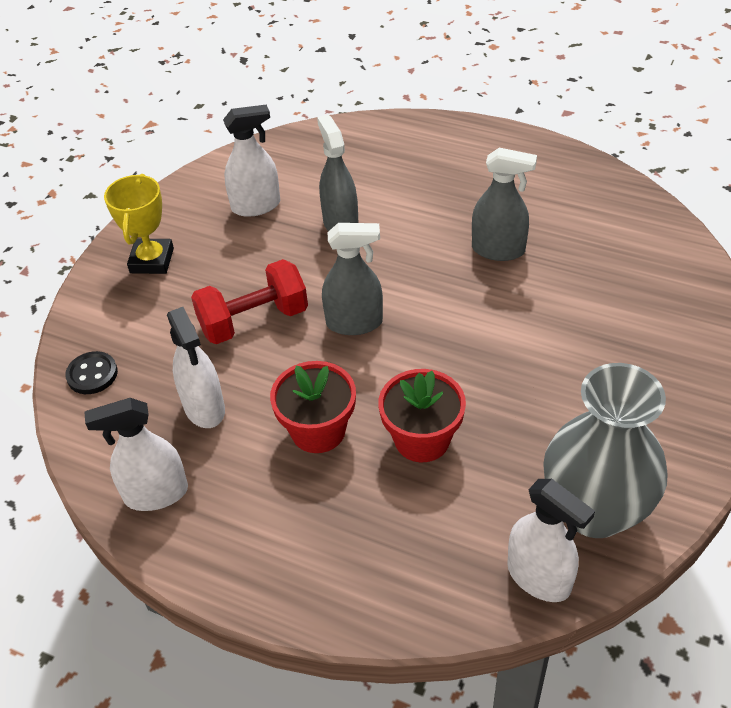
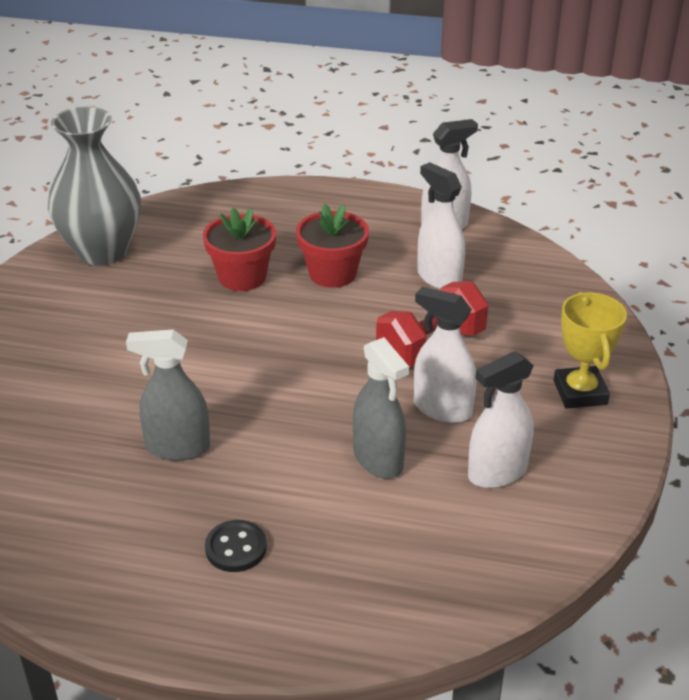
camera: 165 degrees right, 10 degrees down
(92, 374) = (557, 290): black button -> black button (236, 548)
(354, 323) = (326, 355): grey spray bottle -> none
(539, 577) = (148, 216): white spray bottle -> white spray bottle (442, 408)

